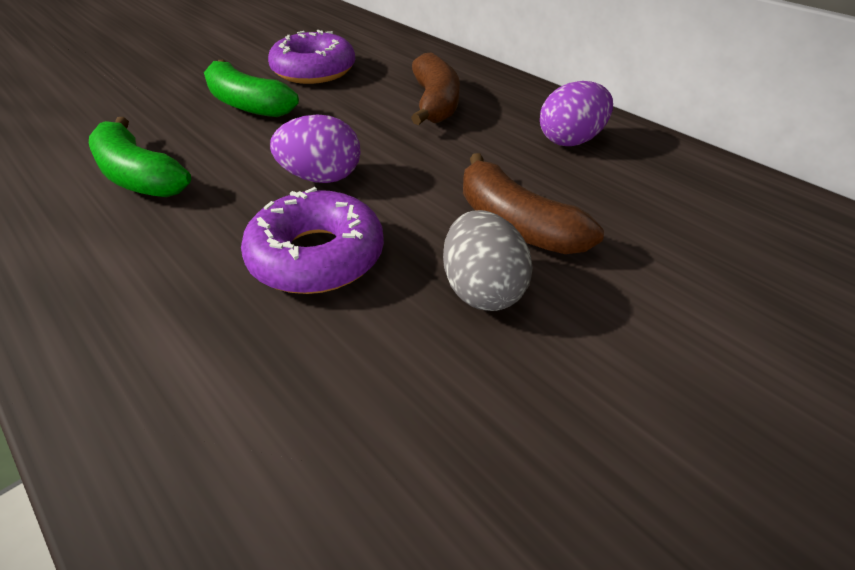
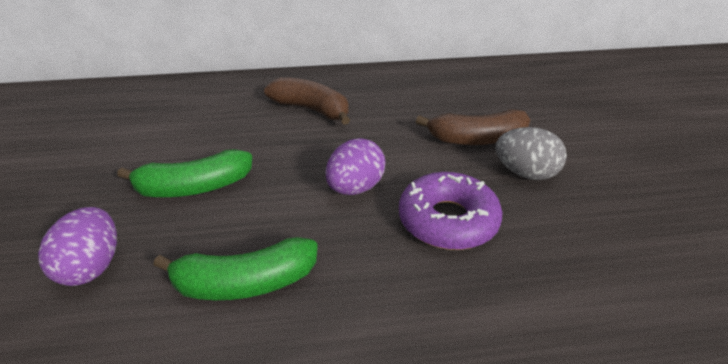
camera: 55 degrees left, 5 degrees down
(314, 70) = (183, 137): purple donut -> none
(571, 140) = (412, 88): purple egg -> purple egg (92, 267)

